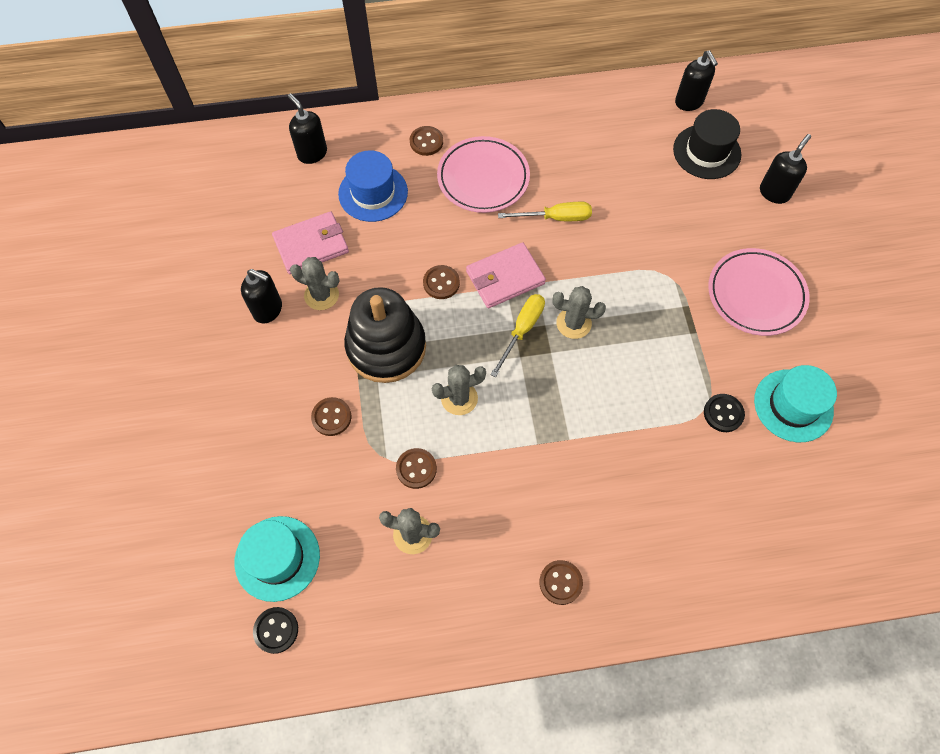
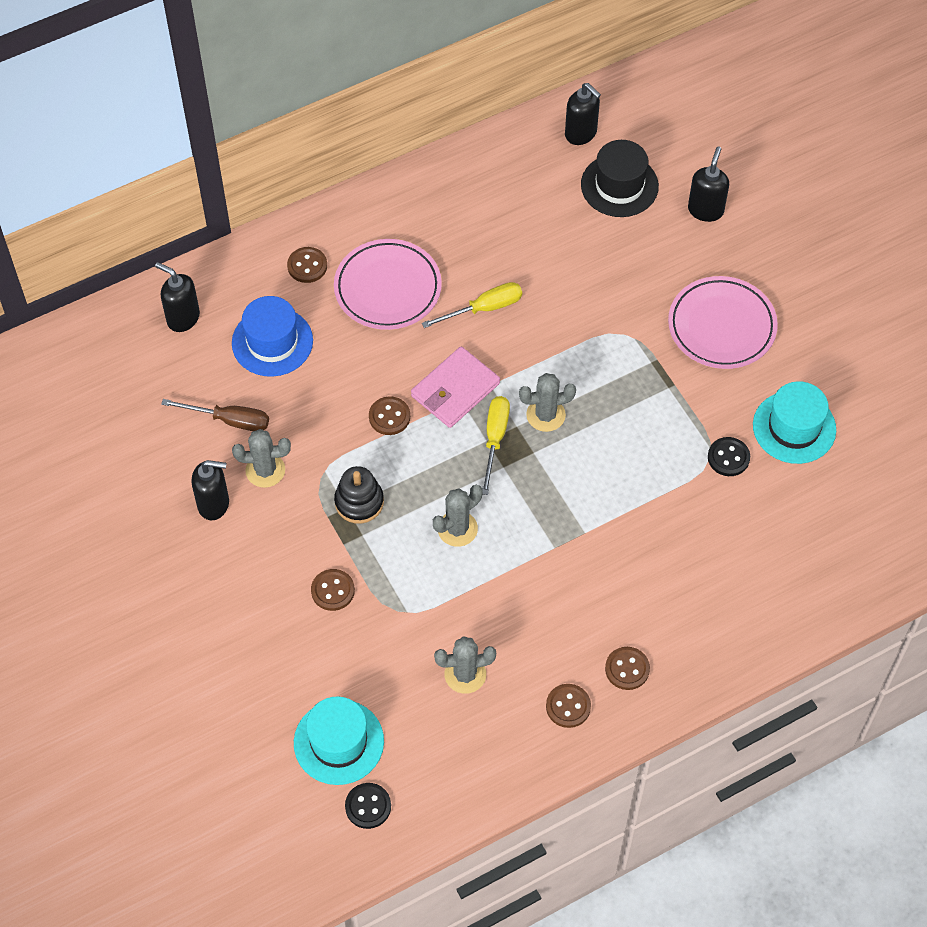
camera: 20 degrees left, 5 degrees down
(311, 245) = (229, 420): pink wallet -> brown screwdriver
(386, 347) = (359, 502): black stacking toy -> black stacking toy, size x0.55
(416, 469) = (442, 612): brown button -> brown button (568, 706)

